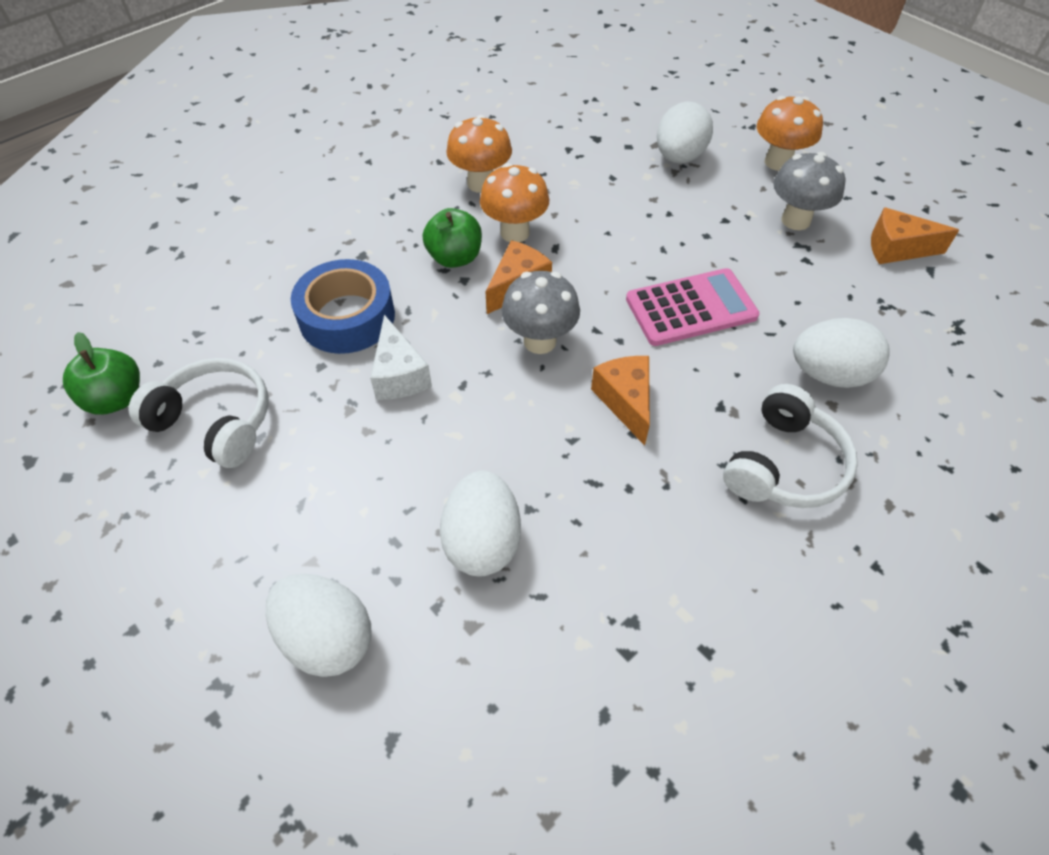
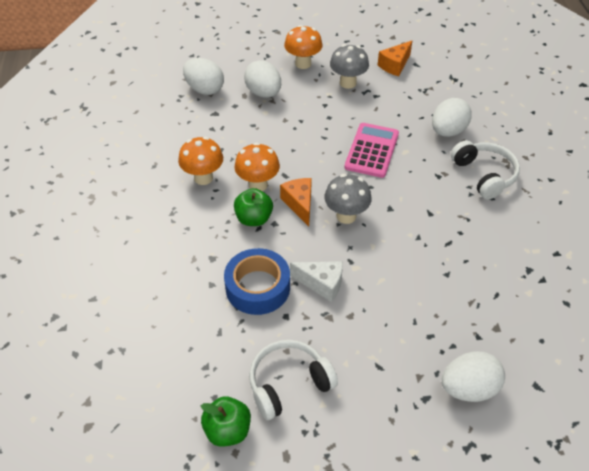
camera: 55 degrees left, 5 degrees down
(482, 541) = (453, 301): white egg -> white egg (205, 89)
(625, 402) = (410, 206): orange cheese -> none

